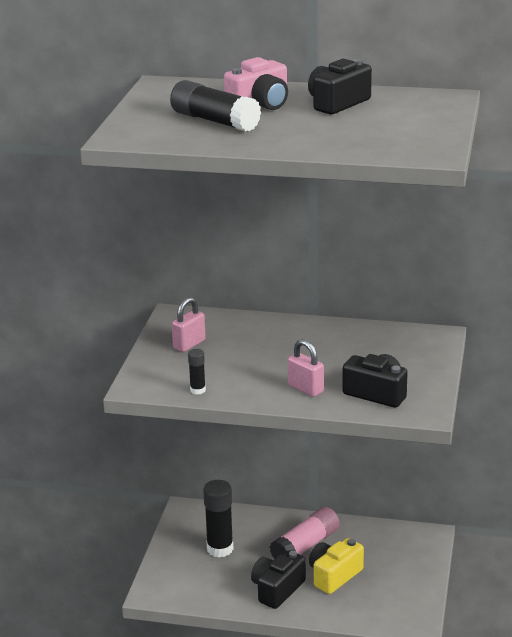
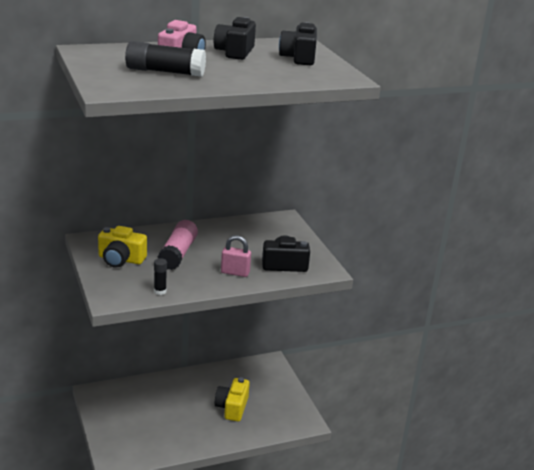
camera: 35 degrees left, 0 degrees up
(189, 344) = (121, 259): pink padlock -> yellow camera
(220, 549) = (139, 413): black glue stick -> none
(277, 589) = (202, 429): black camera -> black camera (299, 58)
(305, 546) = (198, 393): pink glue stick -> pink glue stick (178, 253)

